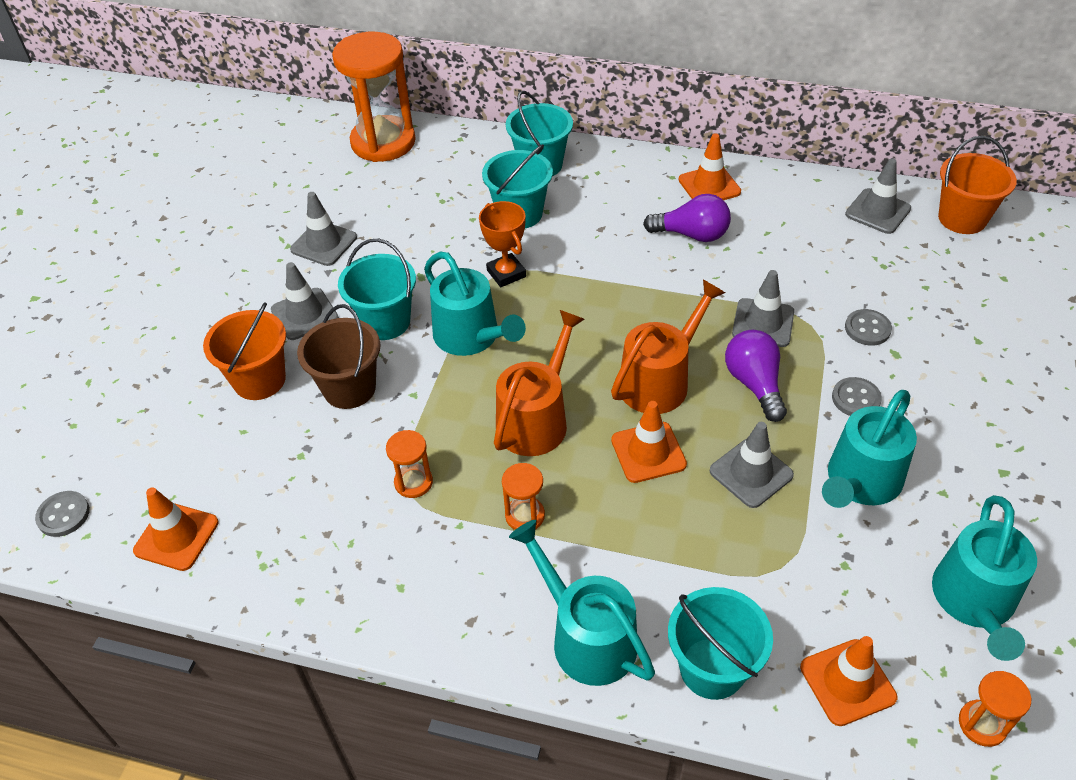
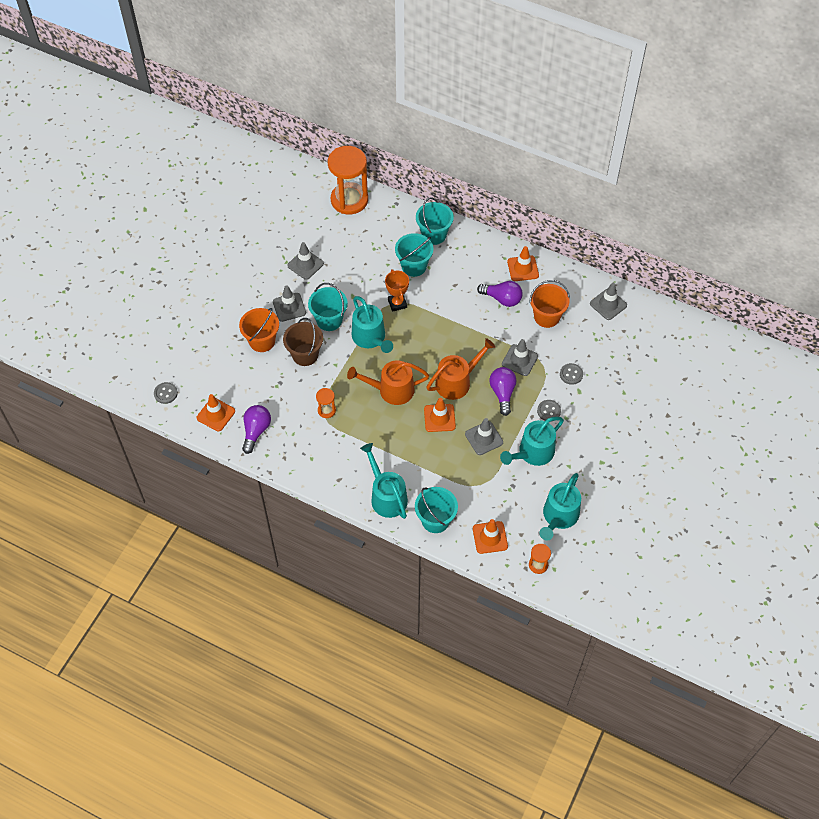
camera: 10 degrees right, 10 degrees up
(269, 553) = (256, 431): none -> purple light bulb
(525, 515) = (374, 437): orange hourglass -> none
(536, 419) = (391, 390): orange watering can -> orange watering can turned 135 degrees counterclockwise
(962, 218) = (651, 318): orange bucket -> orange bucket (546, 317)

